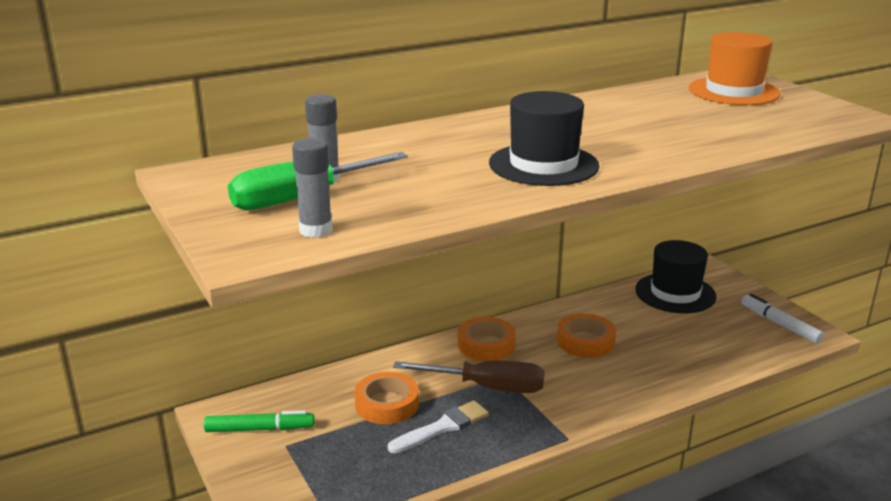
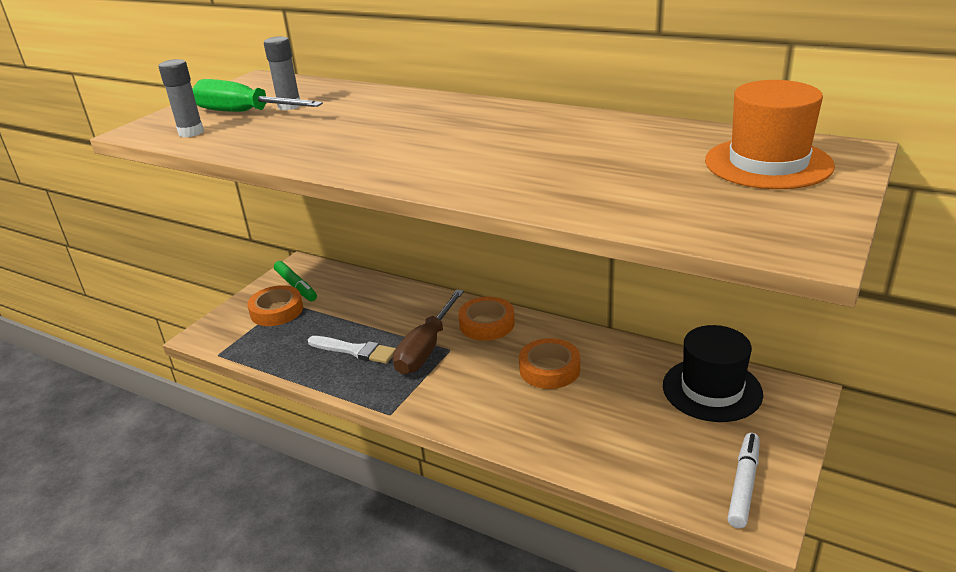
camera: 60 degrees right, 5 degrees up
(387, 404) = (363, 317): orange tape -> orange tape (277, 311)
(487, 387) = (426, 348): brown screwdriver -> brown screwdriver turned 45 degrees clockwise
(543, 165) = (394, 151): black hat -> none

